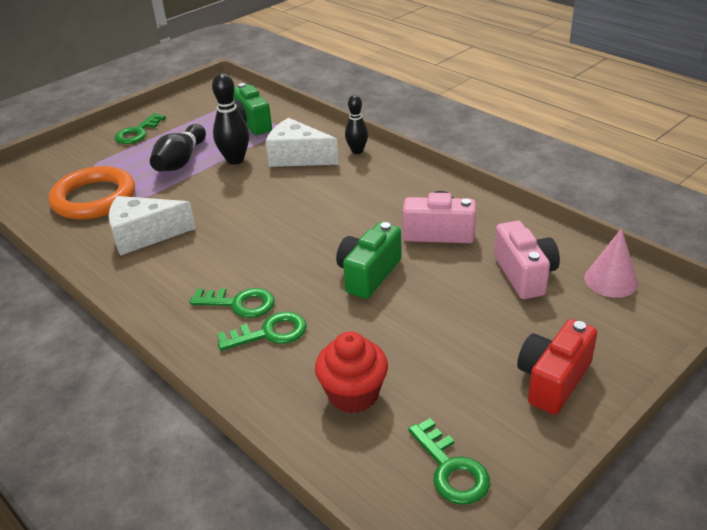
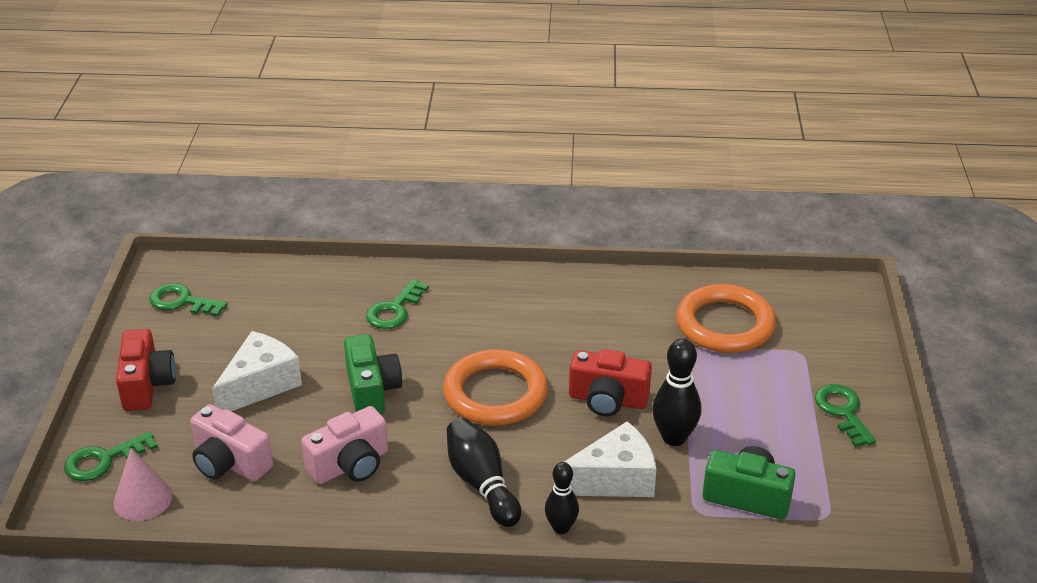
camera: 135 degrees right, 0 degrees up
(144, 235) = (614, 321): white cheese -> white cheese (260, 385)
(181, 161) = (726, 404): black bowling pin -> black bowling pin (481, 484)
(234, 193) = (608, 400): none -> red camera
(239, 303) = (447, 316): green key -> green key (103, 460)
(291, 229) = (495, 394): none -> orange ring
(353, 394) = (286, 306): red cupcake -> none

